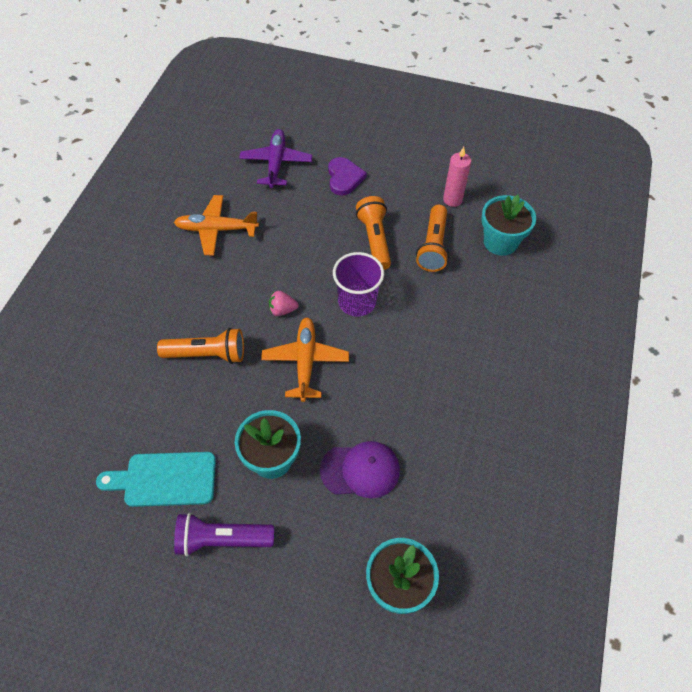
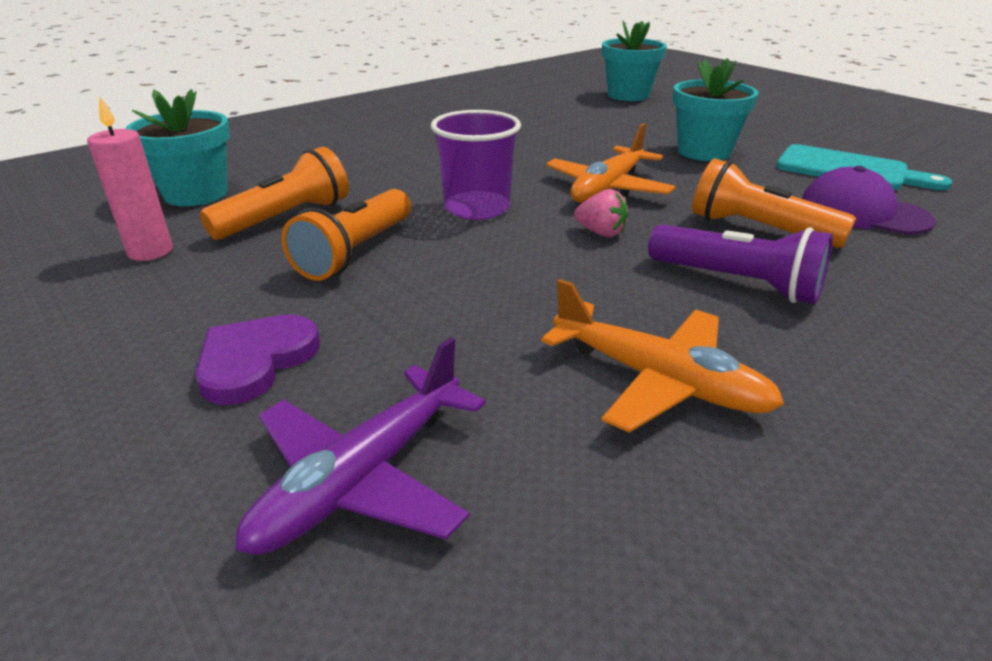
camera: 145 degrees left, 25 degrees down
(222, 539) = (784, 135): purple flashlight -> purple flashlight (738, 283)
(360, 470) = (609, 129): purple cap -> purple cap (863, 212)

